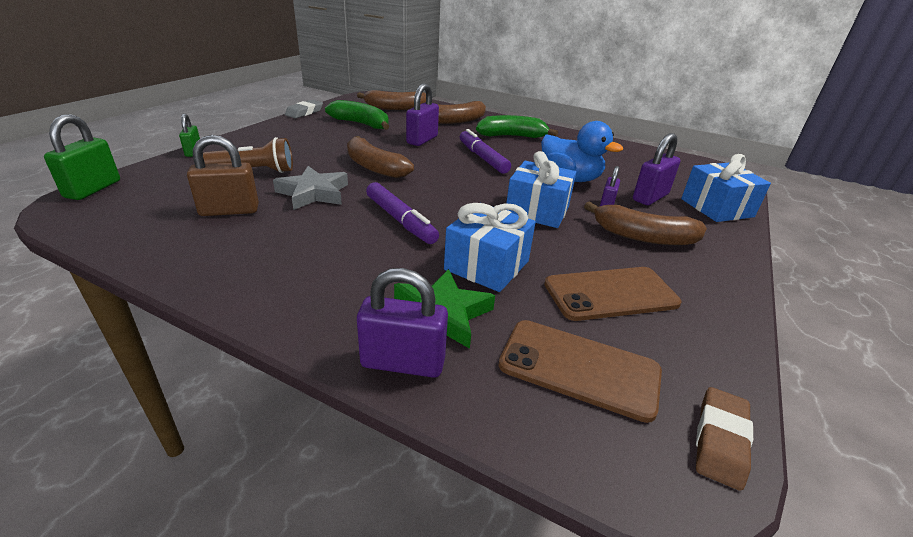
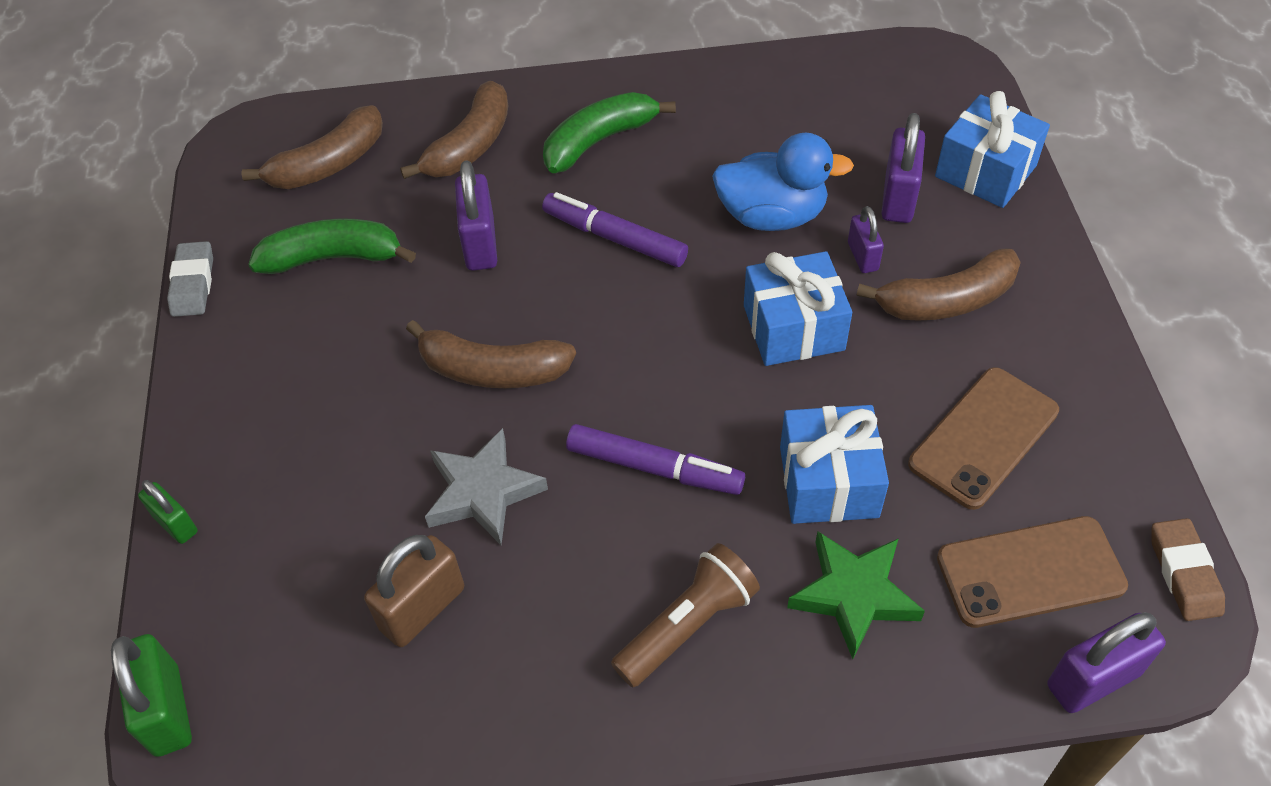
camera: 30 degrees left, 20 degrees up
(255, 171) = (337, 502): brown flashlight -> brown flashlight (687, 625)
(403, 363) = (881, 685): purple padlock -> purple padlock (1093, 680)

